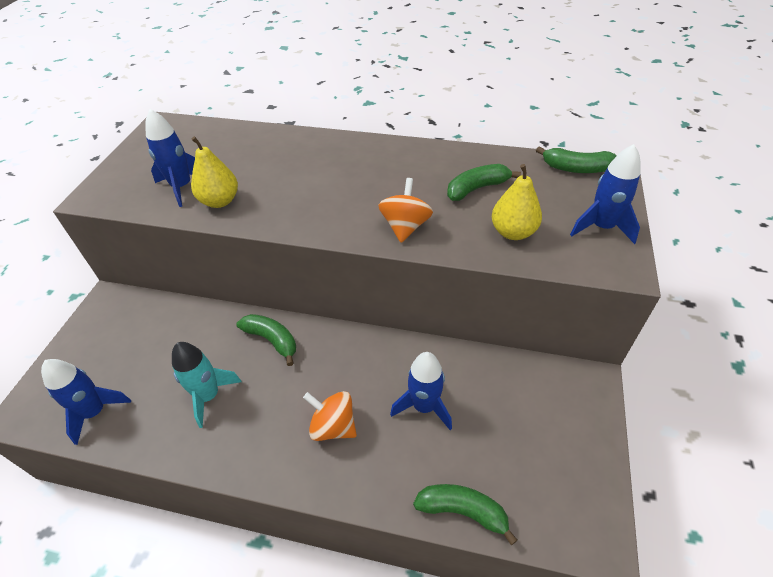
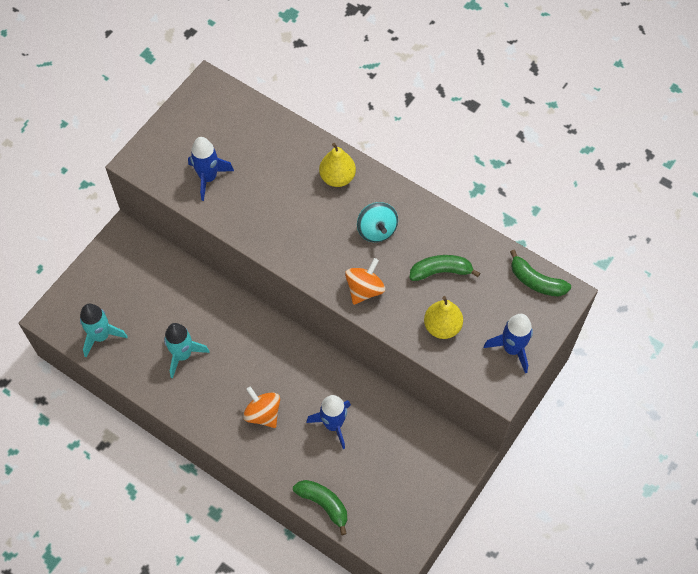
camera: 20 degrees right, 15 degrees up
(95, 412) = (101, 336): blue rocket -> turquoise rocket
(220, 201) = (234, 206): yellow pear -> yellow pear (337, 177)
(272, 340) = (242, 325): green banana -> none
(388, 177) = (376, 230): none -> turquoise spinning top

